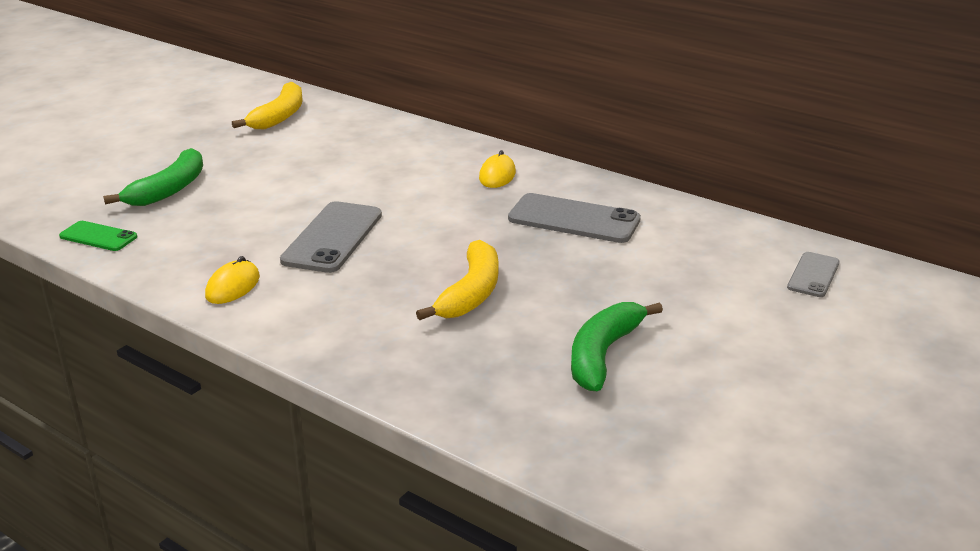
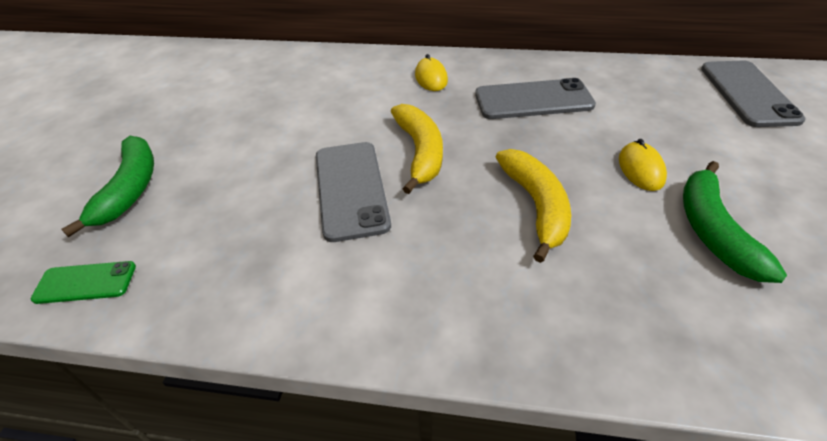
camera: 25 degrees left, 15 degrees up
(233, 286) = (301, 292): yellow mouse -> yellow mouse (640, 169)
(279, 116) = (185, 75): yellow banana -> yellow banana (420, 152)
(813, 275) = (748, 93): grey phone -> grey phone, size x1.75

